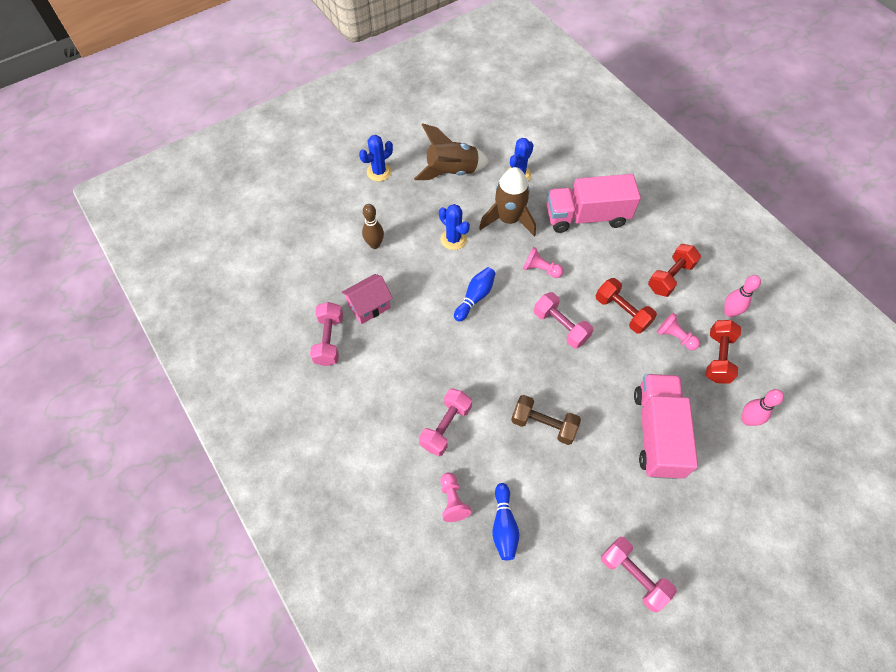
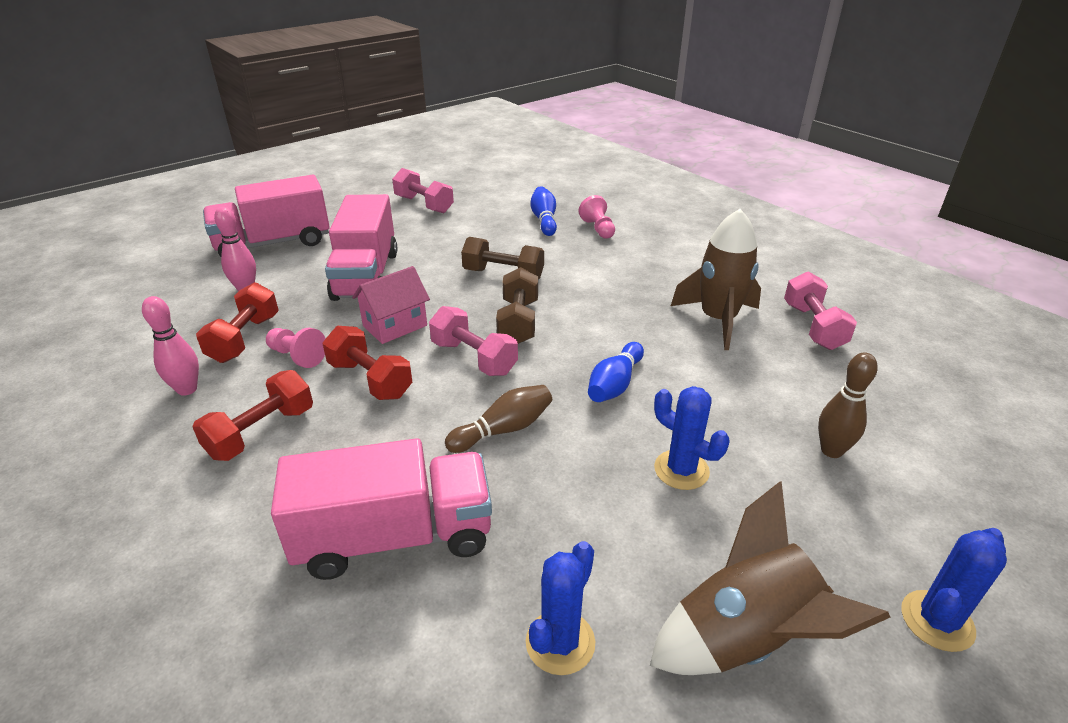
camera: 175 degrees right, 25 degrees down
(369, 306) = (781, 364): pink house -> pink house (395, 326)
(445, 427) = (620, 268): pink dumbbell -> none
(509, 219) = (573, 517): brown rocket -> brown rocket (717, 320)
(532, 361) = (518, 322): none -> brown dumbbell
(540, 269) = (503, 430): pink pawn -> brown bowling pin
(760, 497) = (273, 243): none -> pink truck

